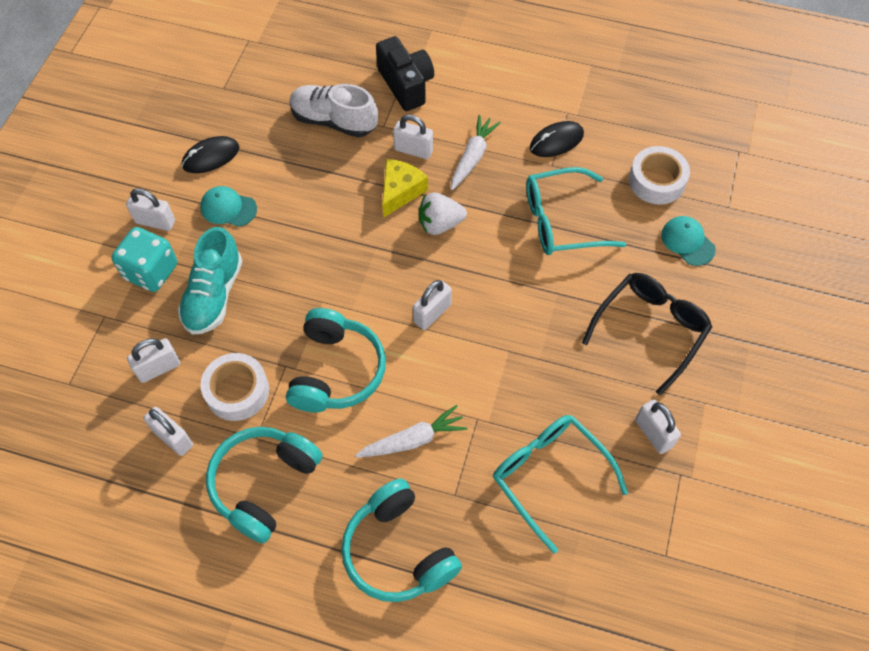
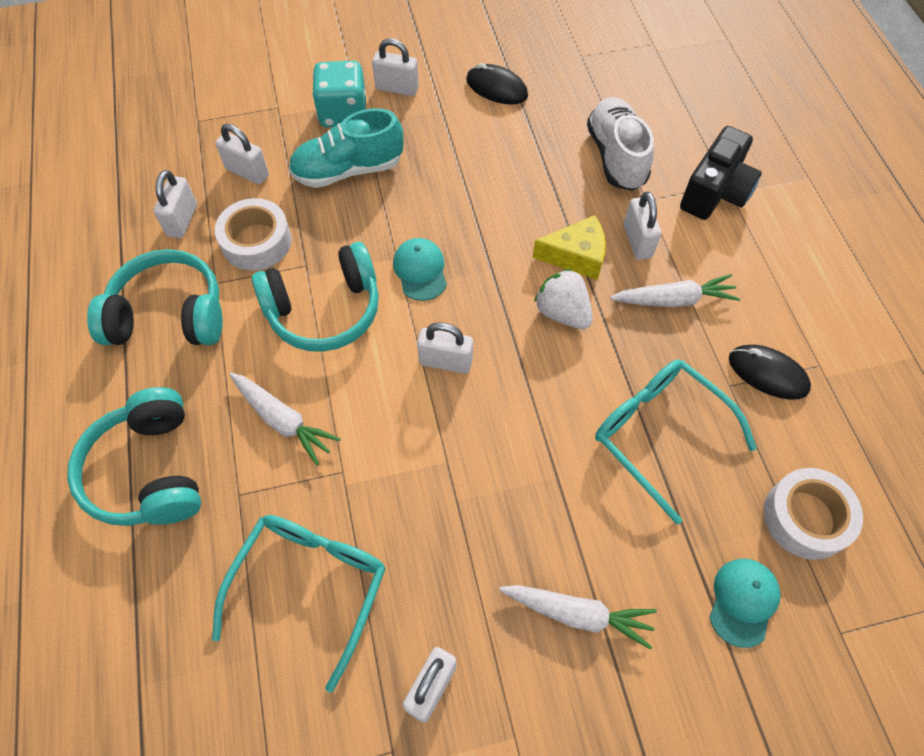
camera: 60 degrees right, 0 degrees up
(155, 222) = (397, 88): white padlock -> white padlock turned 60 degrees counterclockwise
(228, 208) = (450, 130): turquoise cap -> turquoise cap (420, 270)
(398, 551) = (149, 471): turquoise headphones -> turquoise headphones turned 45 degrees counterclockwise
(650, 330) = (577, 614): black glasses -> white carrot

